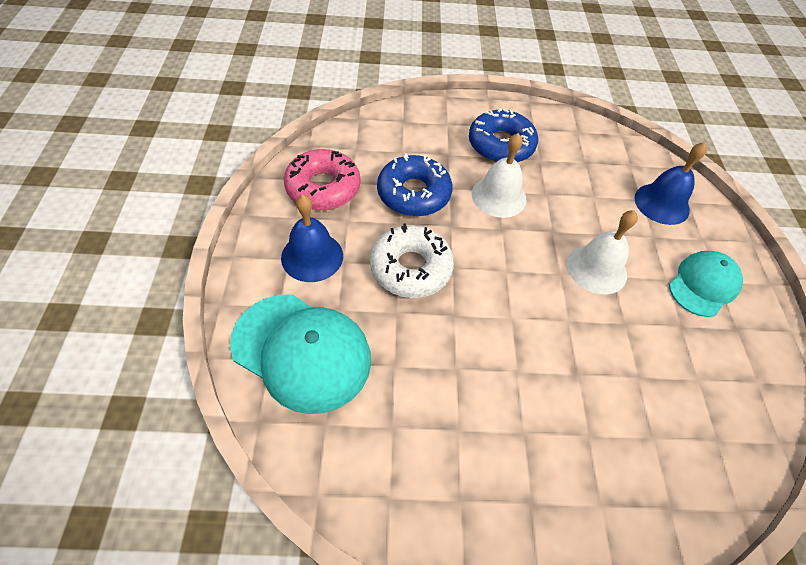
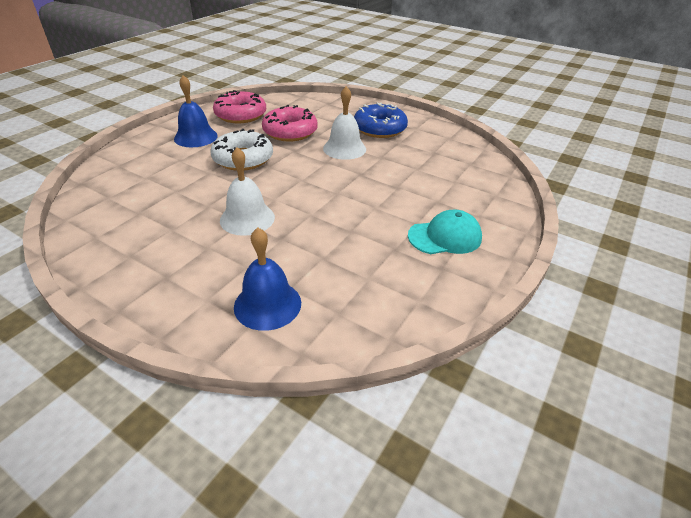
camera: 35 degrees right, 15 degrees down
(302, 352) = (137, 168): turquoise cap -> none
(413, 193) = (290, 132): blue donut -> pink donut
(597, 269) = (367, 200): white bell -> white bell (247, 218)
(661, 203) = (469, 188): blue bell -> blue bell (267, 304)

